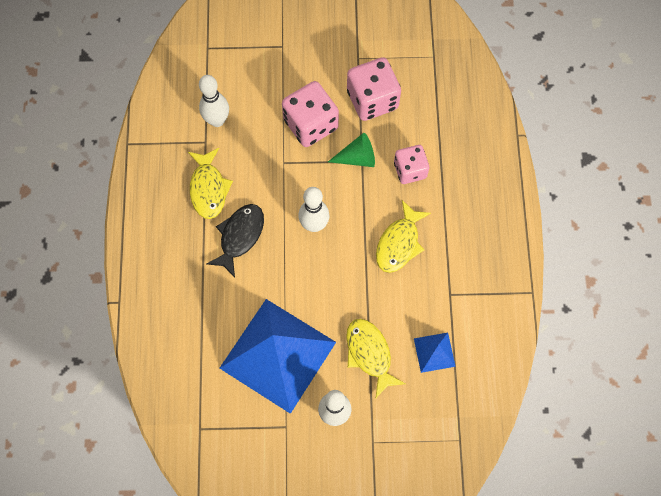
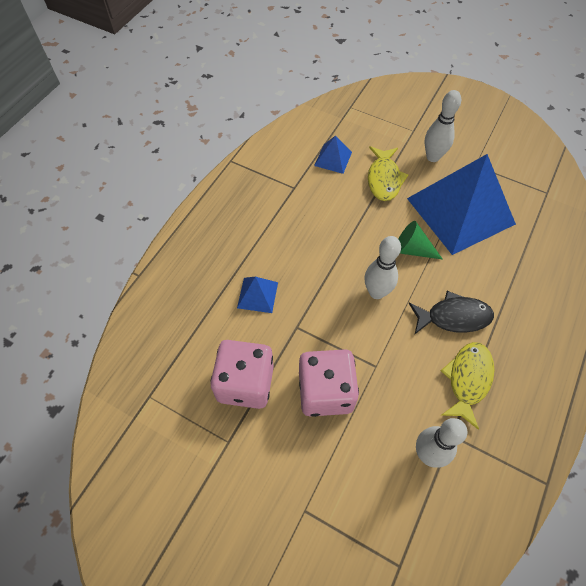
camera: 150 degrees left, 10 degrees down
(240, 236) = (454, 317): black fish -> black fish turned 150 degrees counterclockwise
(357, 158) = (299, 332): green cone -> green cone (412, 249)
(399, 243) = (309, 241): yellow fish -> none
(410, 170) = (257, 295): pink dice -> blue pyramid

